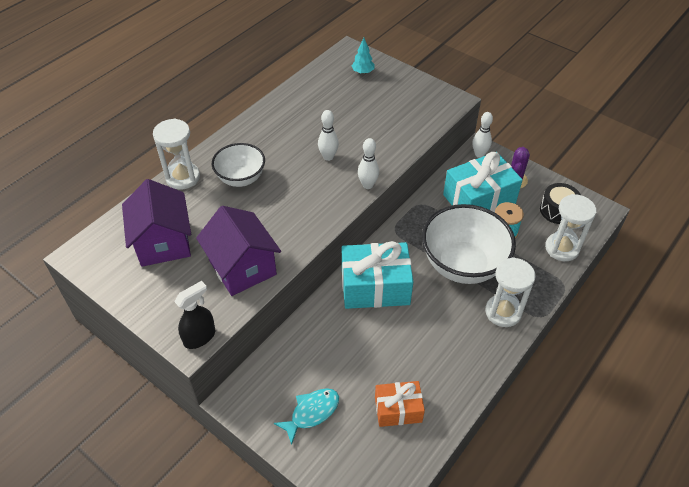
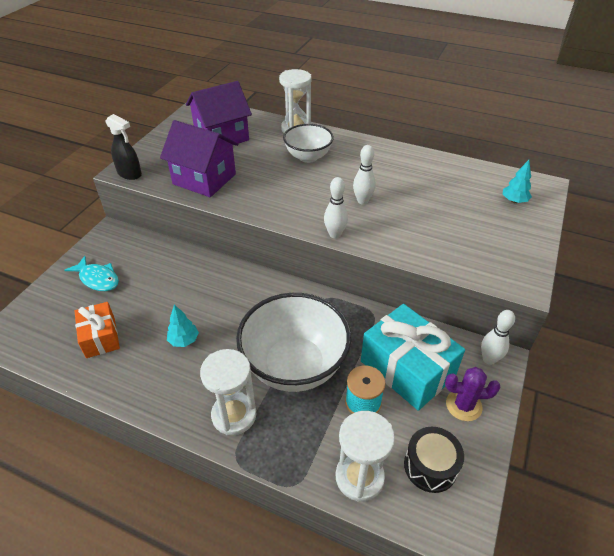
camera: 75 degrees right, 5 degrees down
(242, 267) = (204, 179): purple house -> purple house turned 75 degrees clockwise
(375, 287) = (243, 296): turquoise gift -> none
(418, 339) = (184, 340): none -> turquoise tree

